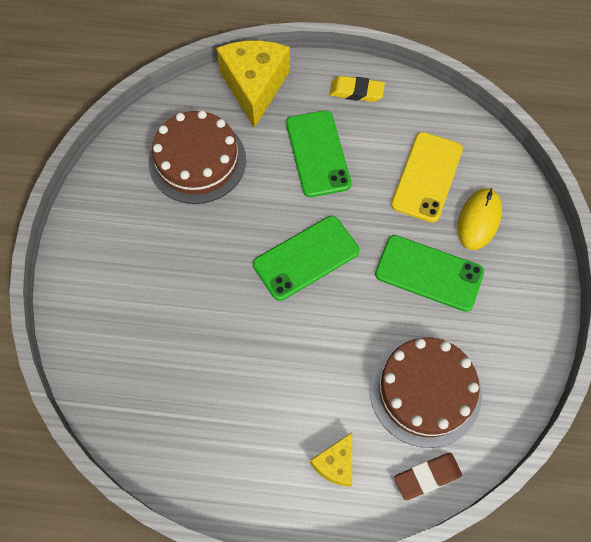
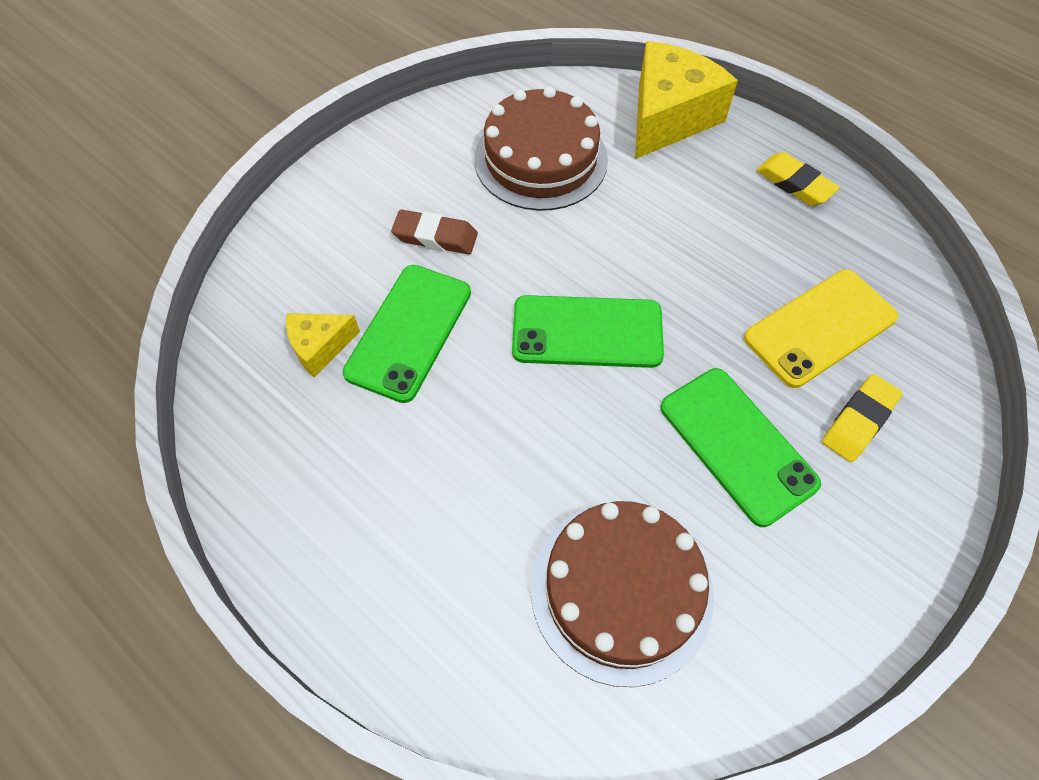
camera: 35 degrees right, 5 degrees down
(317, 153) = (692, 225): green phone -> green phone (409, 332)
(335, 463) = (433, 599): yellow cheese -> yellow cheese (320, 347)
(427, 476) = (540, 705): brown eraser -> brown eraser (435, 236)
(479, 220) = (858, 421): yellow mouse -> yellow eraser

